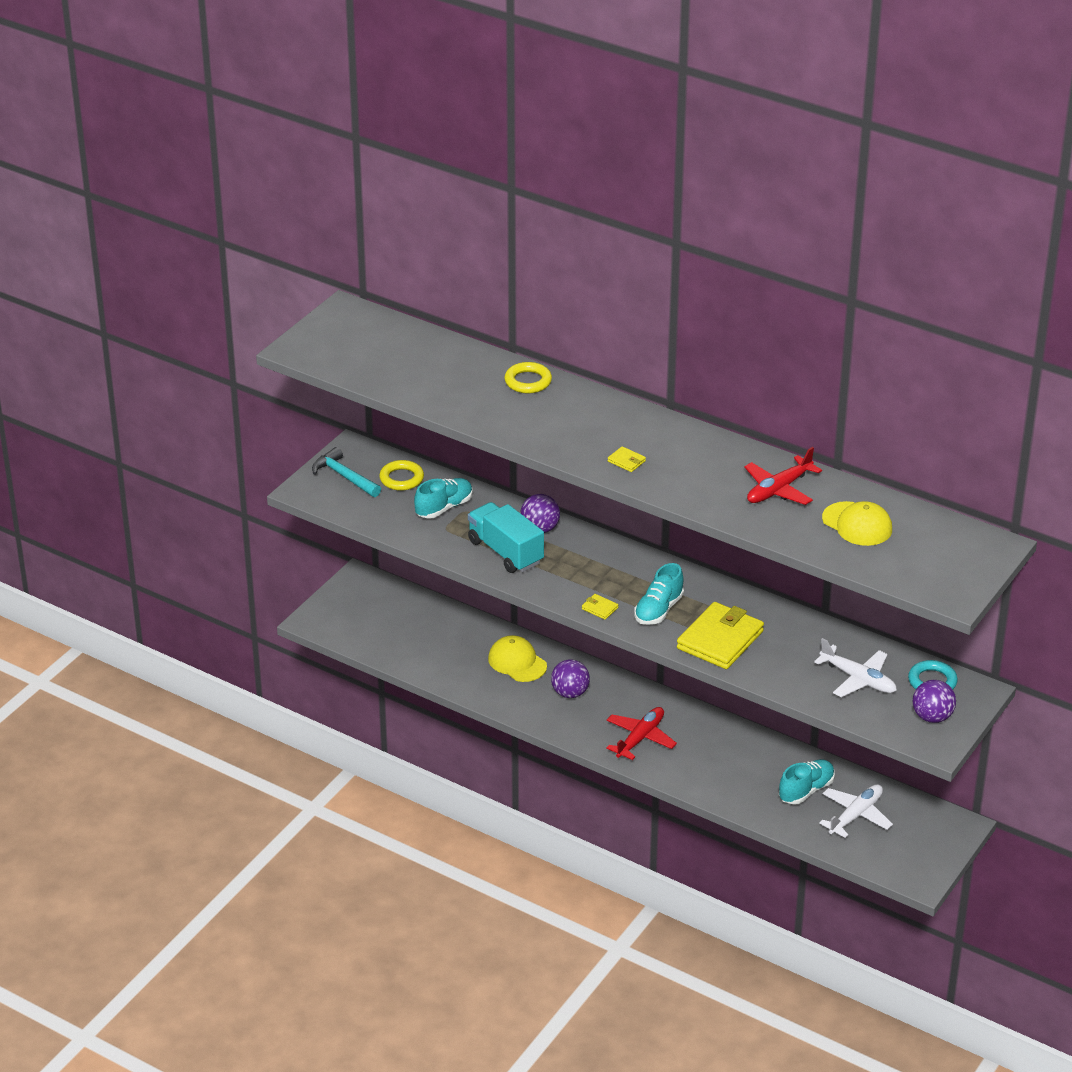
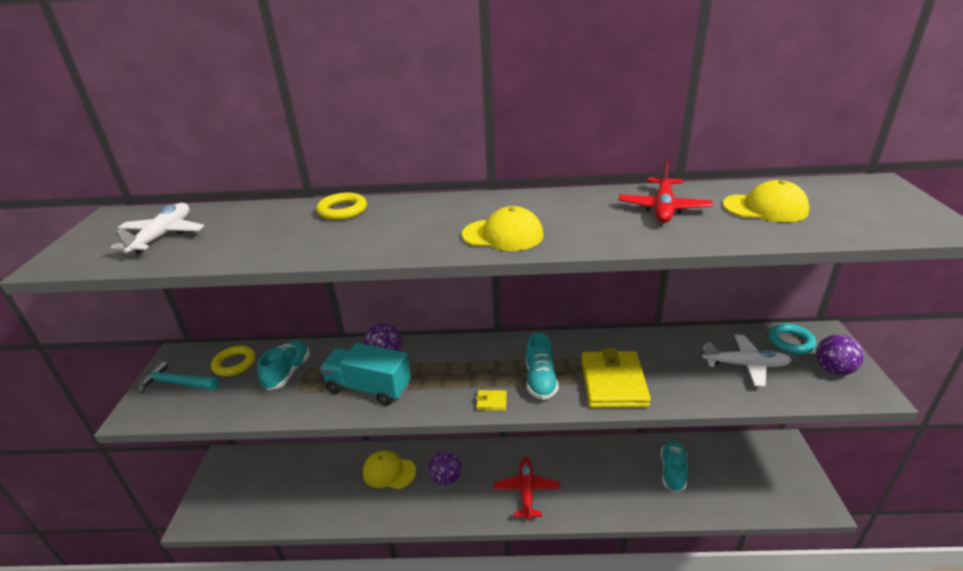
camera: 30 degrees left, 5 degrees down
(626, 461) = (503, 235): yellow wallet -> yellow cap
(855, 815) = (723, 474): white plane -> white plane (163, 236)

